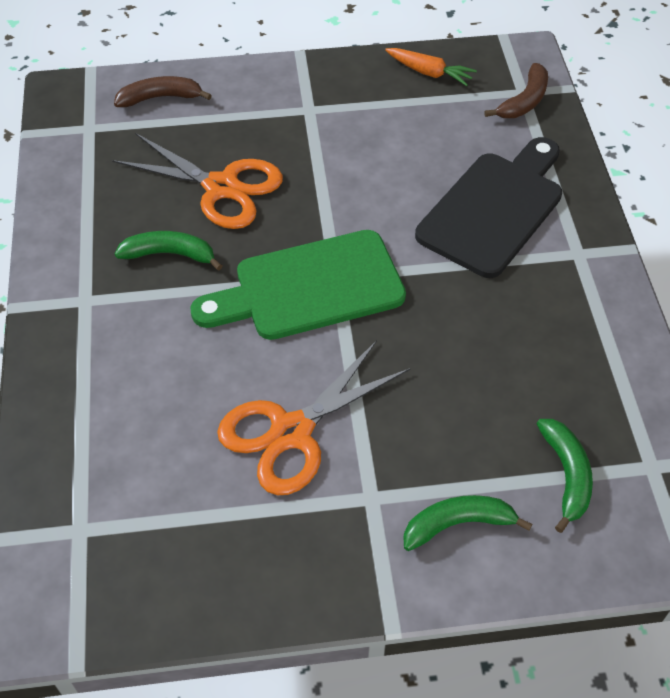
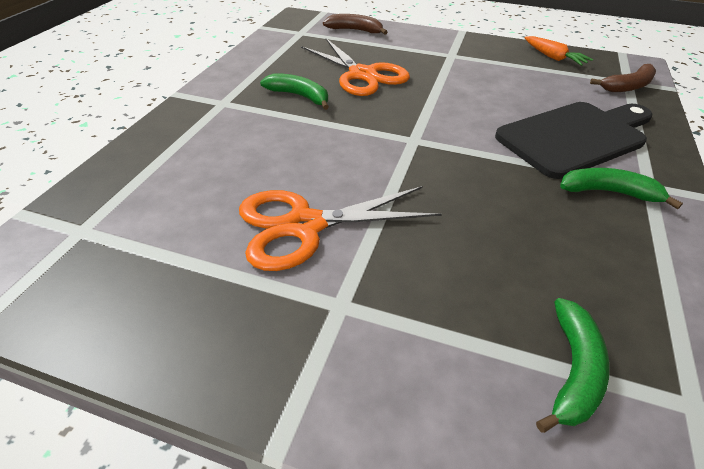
camera: 25 degrees right, 10 degrees down
(310, 288) = (388, 140): green cutting board -> none
(457, 524) = (417, 368): green banana -> green banana (608, 192)

